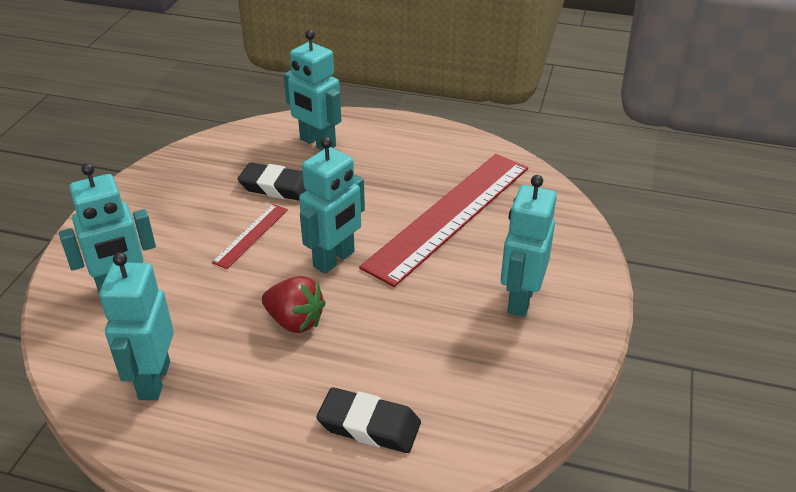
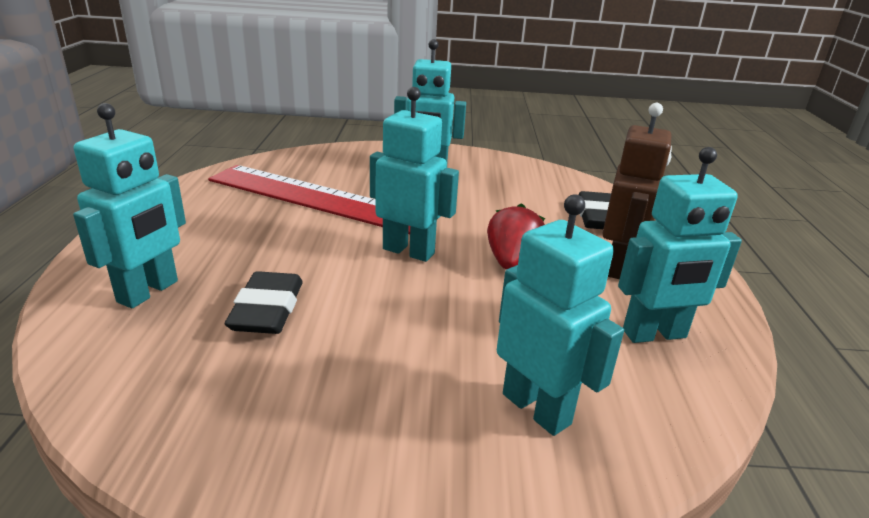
camera: 105 degrees left, 10 degrees down
(251, 235) = (382, 313): red ruler -> none
(259, 399) = (618, 267): none -> brown robot

